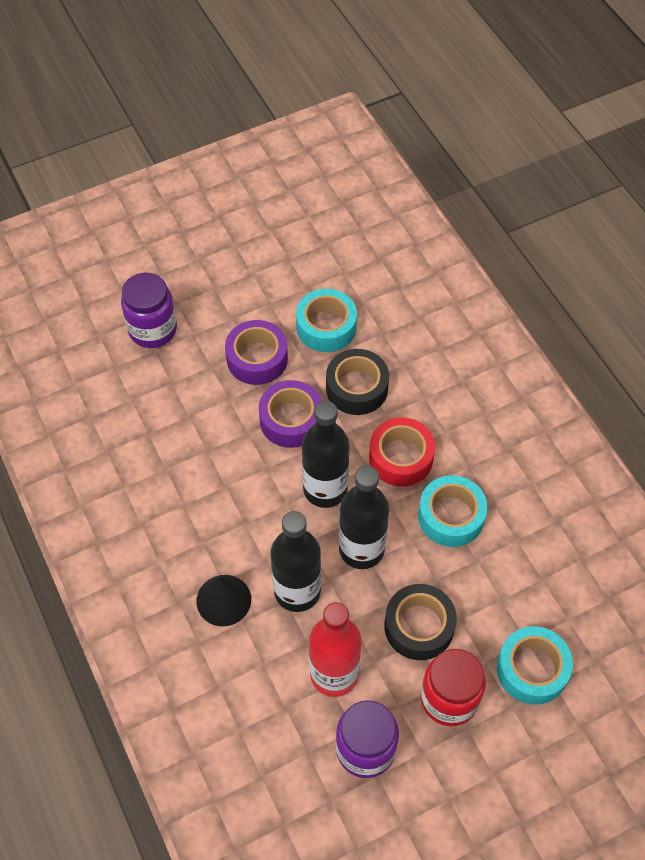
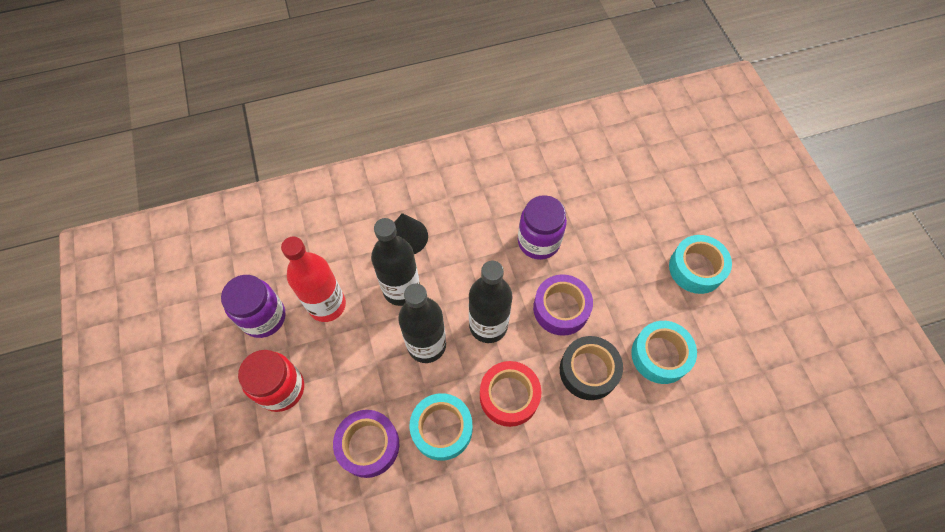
camera: 100 degrees right, 5 degrees up
(153, 329) = (664, 212): purple jar -> purple jar (538, 241)
(257, 358) = (628, 290): purple tape -> purple tape (368, 445)
(419, 626) = (347, 378): black tape -> none
(532, 669) = (284, 465): turquoise tape -> turquoise tape (696, 268)

